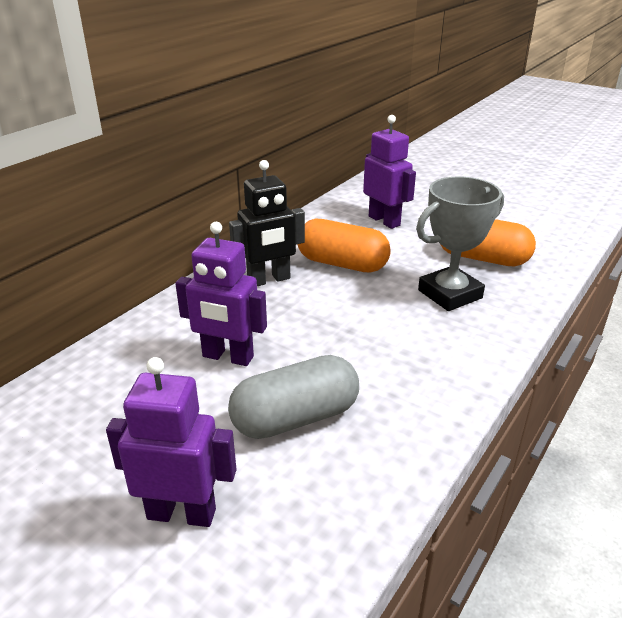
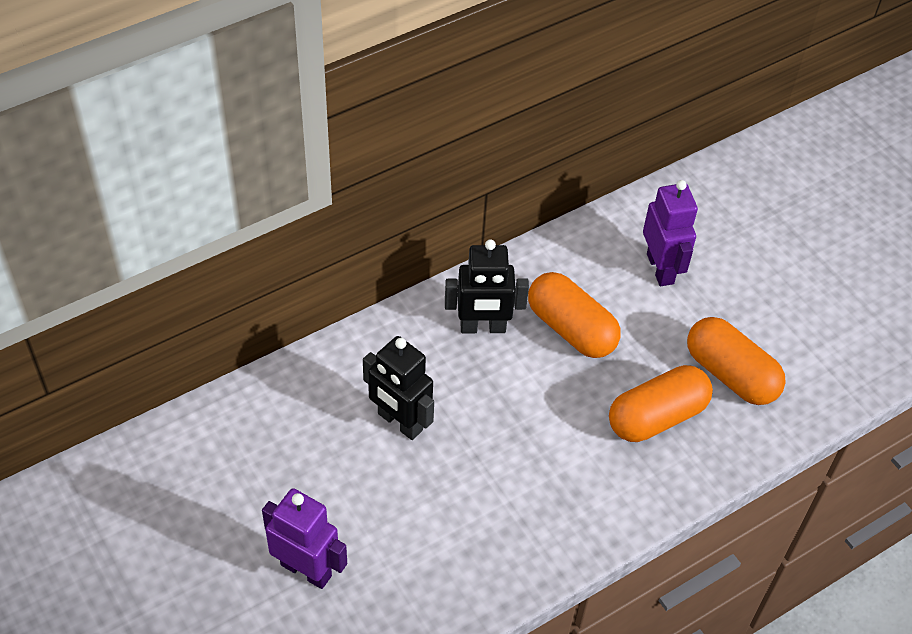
camera: 20 degrees right, 20 degrees up
(227, 357) = (399, 422): purple robot -> black robot
(295, 418) = (428, 515): grey capsule -> none
(450, 294) = (657, 417): grey trophy -> orange capsule

